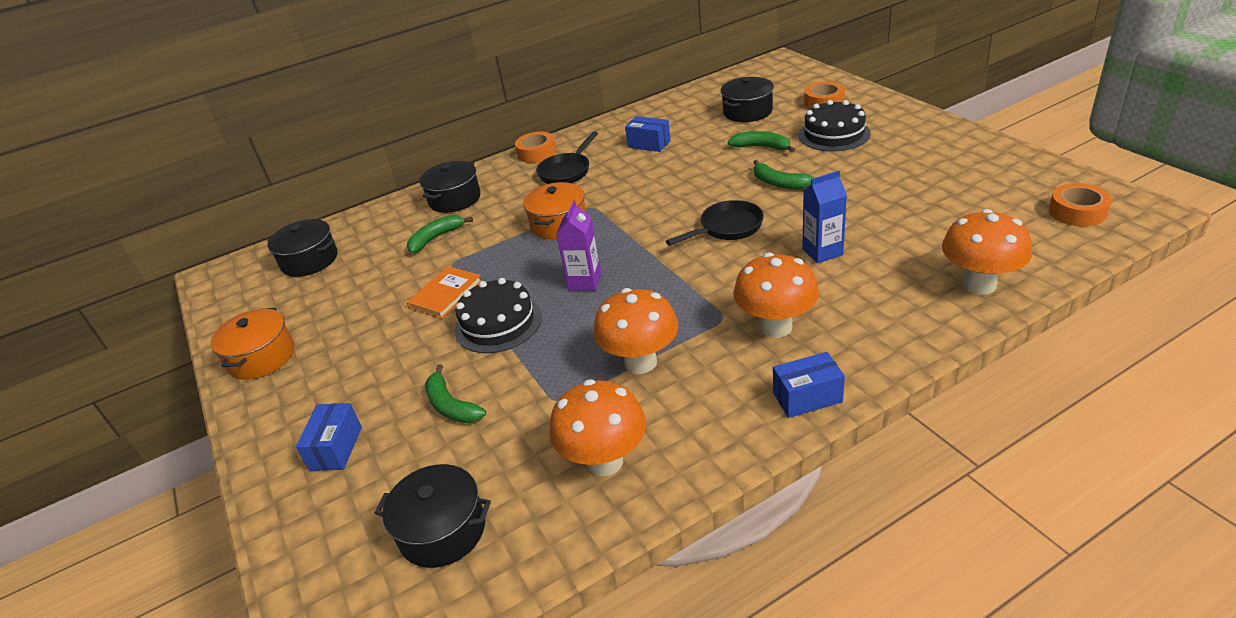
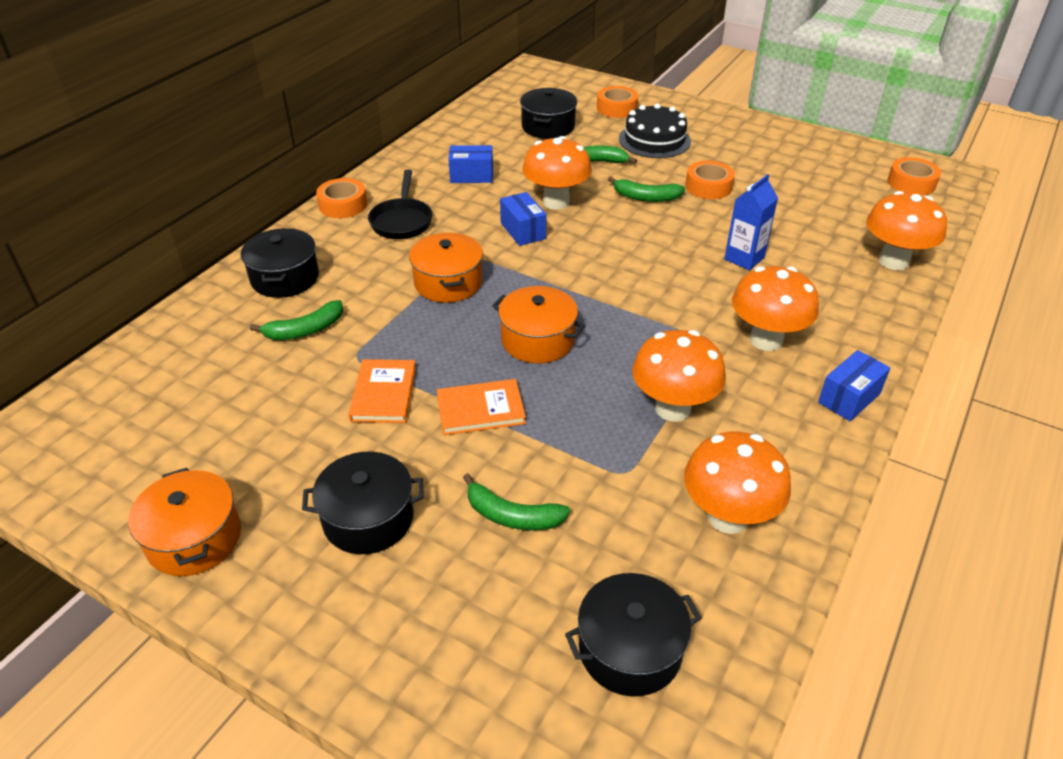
camera: 35 degrees left, 5 degrees up
(309, 260) = (142, 397): black pot -> black pot (368, 518)
(336, 448) = (415, 611): blue box -> blue box (523, 231)
(436, 238) = (305, 330): green banana -> green banana turned 135 degrees counterclockwise
(498, 323) = (480, 409): black cake -> orange book
(585, 282) = (538, 340): purple carton -> orange pot
(697, 175) = (556, 202): none -> orange mushroom
(727, 228) = (635, 252): black pan -> none
(847, 183) = (708, 187): none -> orange tape

